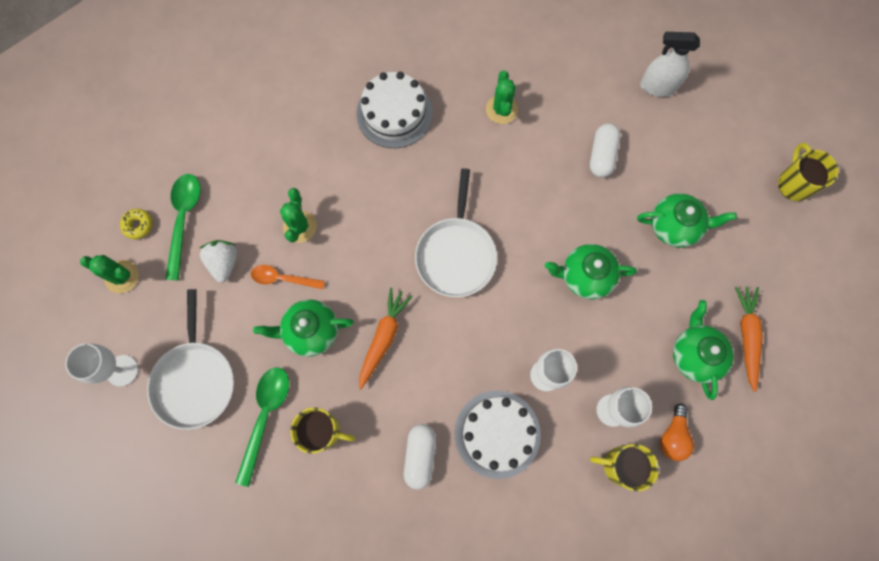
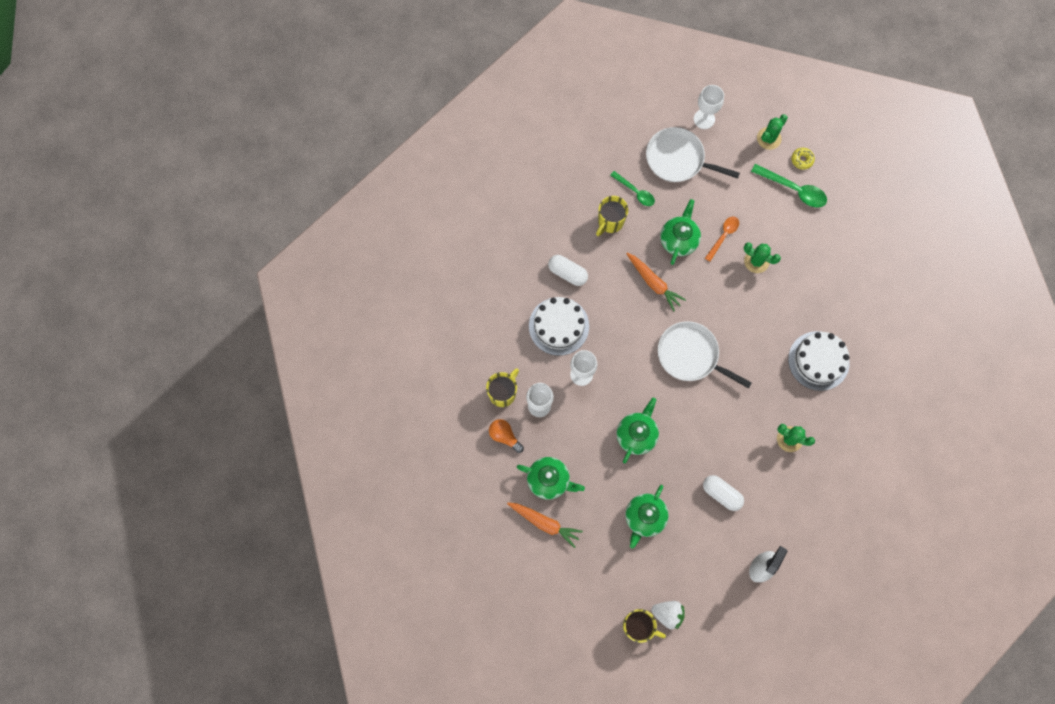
camera: 115 degrees right, 0 degrees up
(224, 263) = (751, 204): white strawberry -> white strawberry (668, 614)
(265, 417) = (635, 192): green spoon -> green spoon, size x0.66

